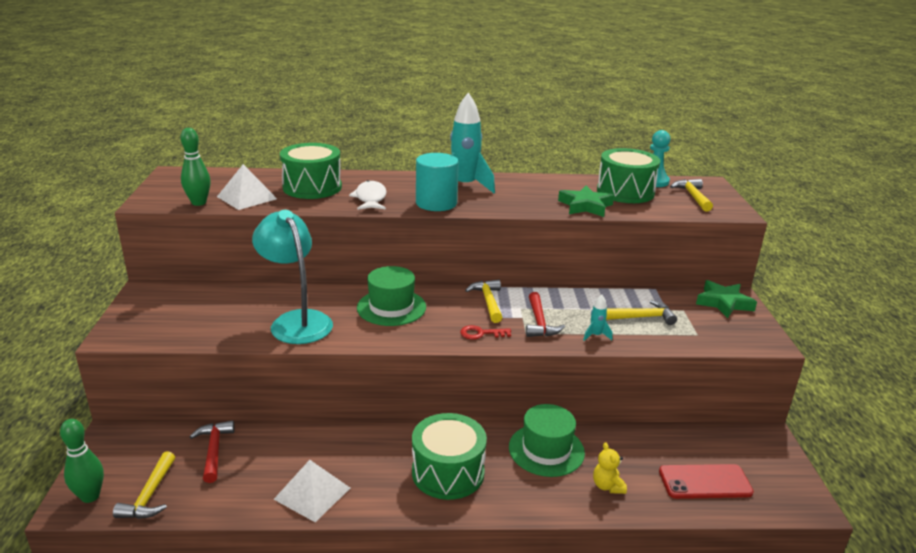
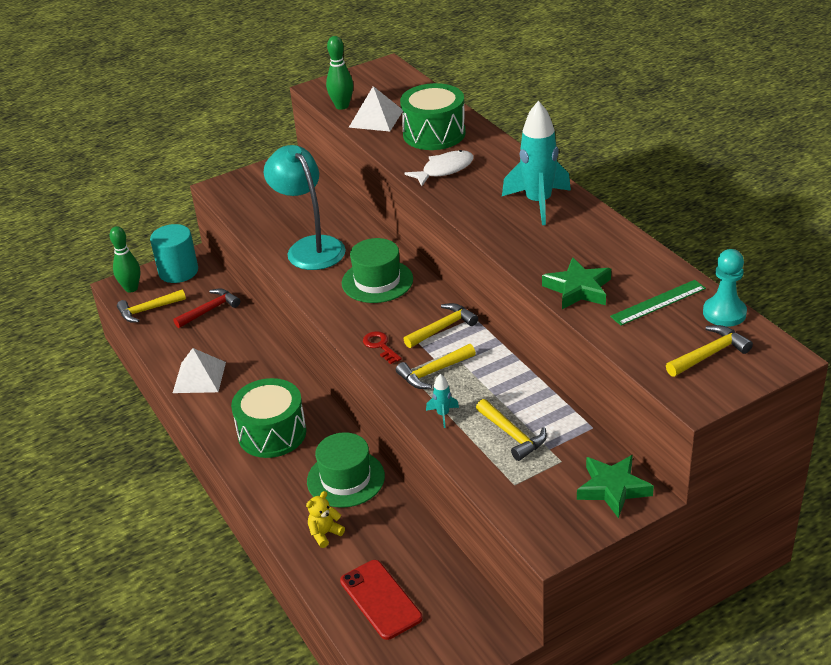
camera: 65 degrees right, 10 degrees up
(296, 321) = (310, 247): turquoise lamp -> turquoise lamp turned 60 degrees counterclockwise
(436, 203) = (475, 205): turquoise cylinder -> turquoise cylinder (178, 271)
(539, 323) = (433, 372): red hammer -> yellow hammer
(625, 192) = (658, 302): green drum -> green ruler

